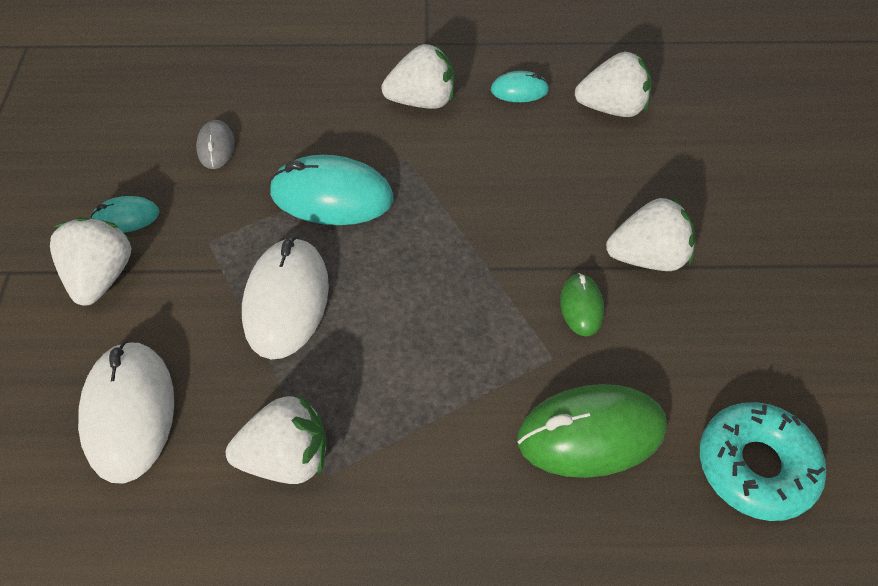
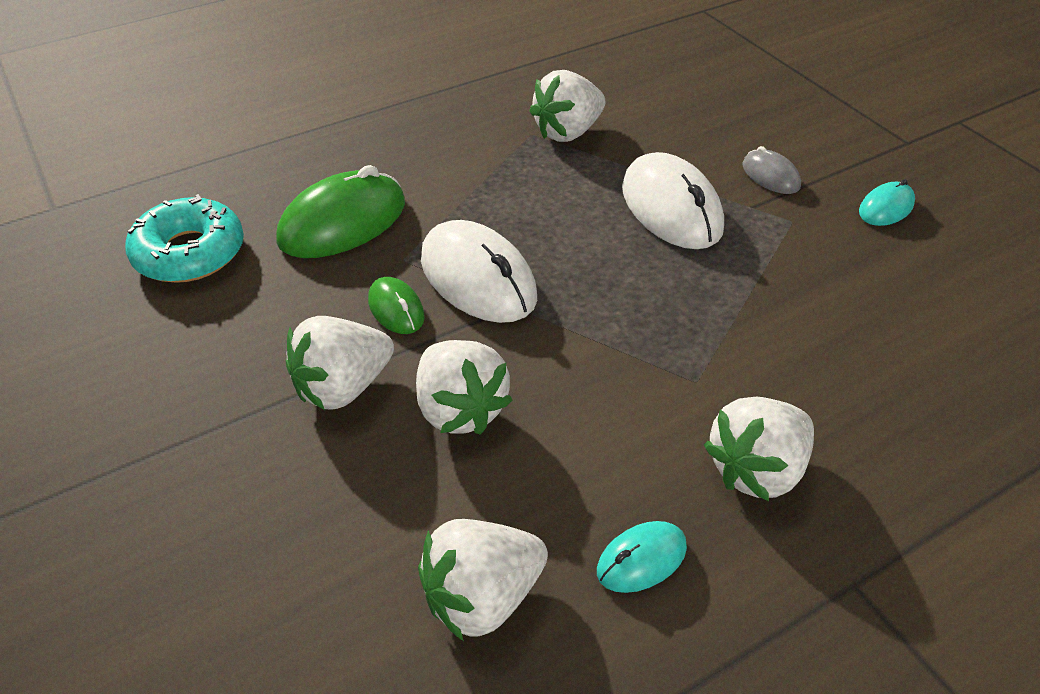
camera: 150 degrees right, 10 degrees down
(102, 276) = (836, 166): white strawberry -> white strawberry (460, 409)
(129, 412) = (700, 113): white mouse -> white mouse (478, 278)
(216, 147) = (906, 299): grey mouse -> grey mouse (770, 176)
(332, 196) = (731, 304): turquoise mouse -> none

